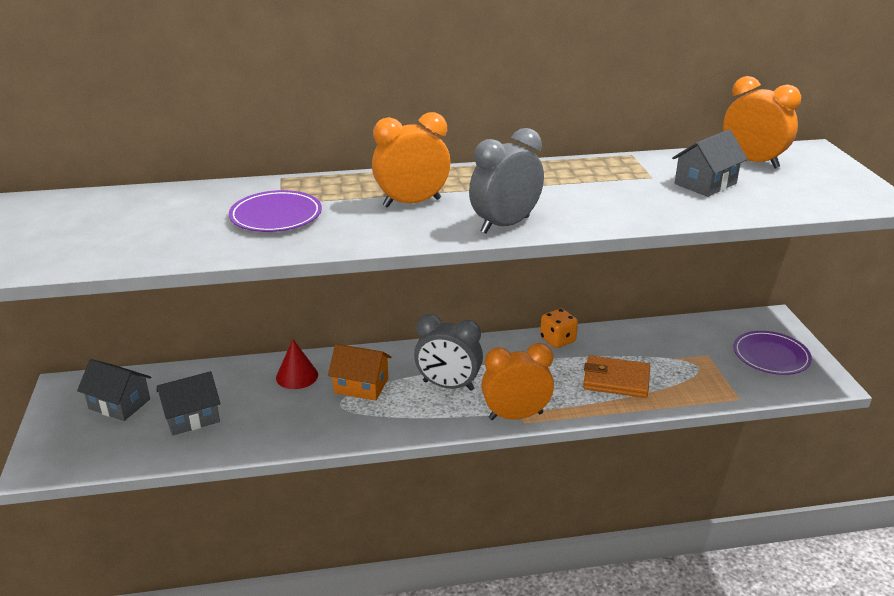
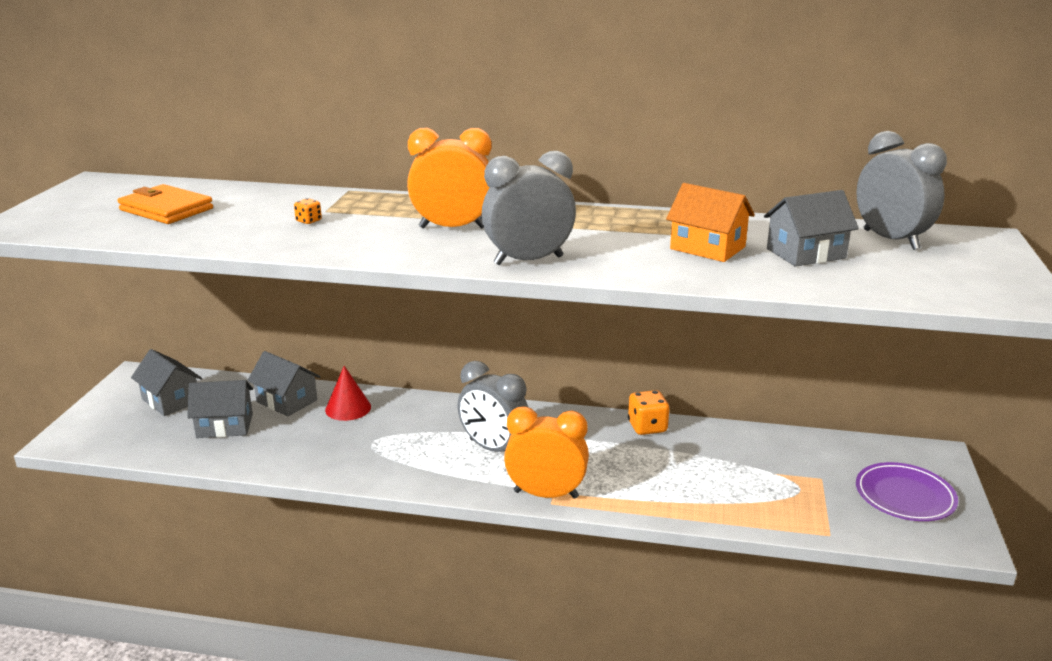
camera: 20 degrees right, 5 degrees down
(235, 381) = (287, 401): none -> grey house
(276, 216) = (308, 221): purple plate -> orange dice
(361, 386) = (404, 430): orange house -> orange house (707, 248)
(616, 380) = (687, 482): orange wallet -> orange wallet (166, 209)
(752, 162) = (890, 240): orange clock -> grey clock

